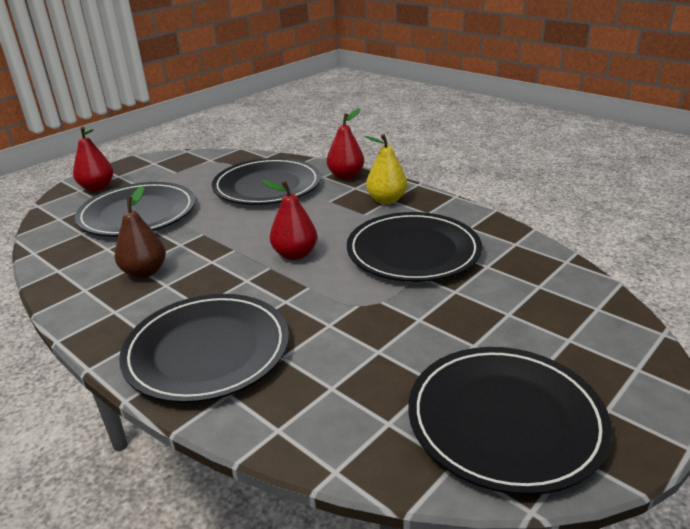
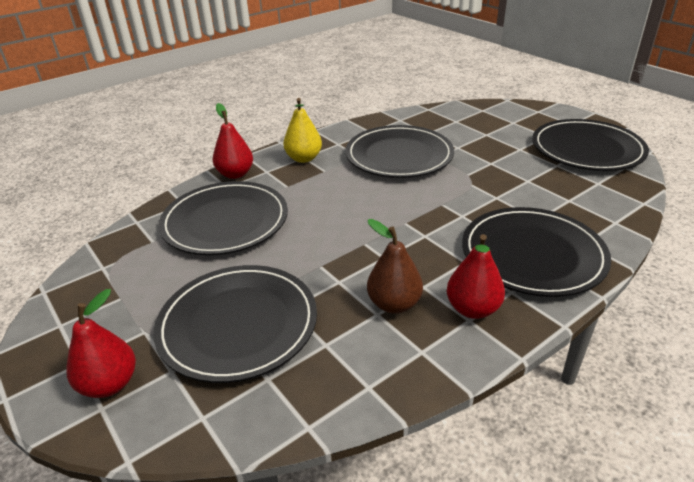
camera: 80 degrees left, 5 degrees up
(295, 254) = (386, 208): red pear -> red pear (472, 309)

